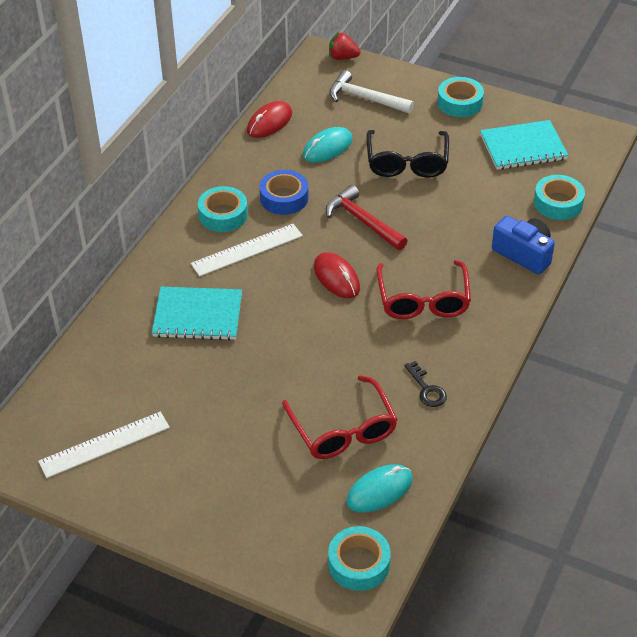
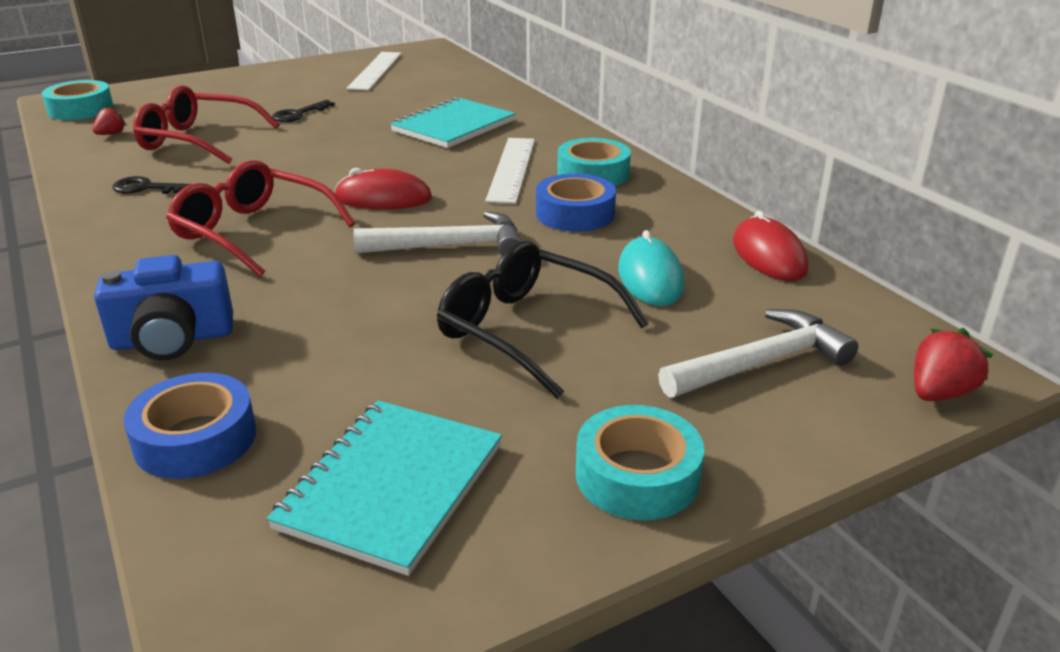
camera: 125 degrees right, 15 degrees down
(247, 414) = (298, 114): none -> black key
(363, 221) = (450, 246): red hammer -> white hammer
(379, 491) = (111, 134): turquoise mouse -> red strawberry
(558, 203) = (195, 439): turquoise tape -> blue tape

